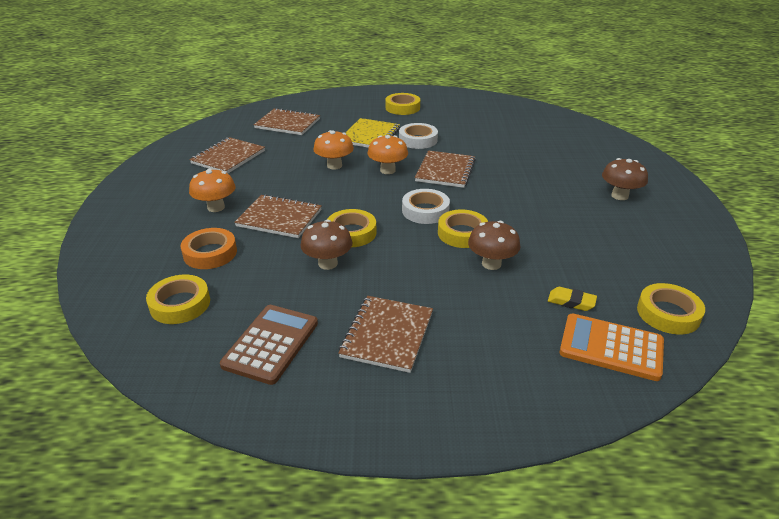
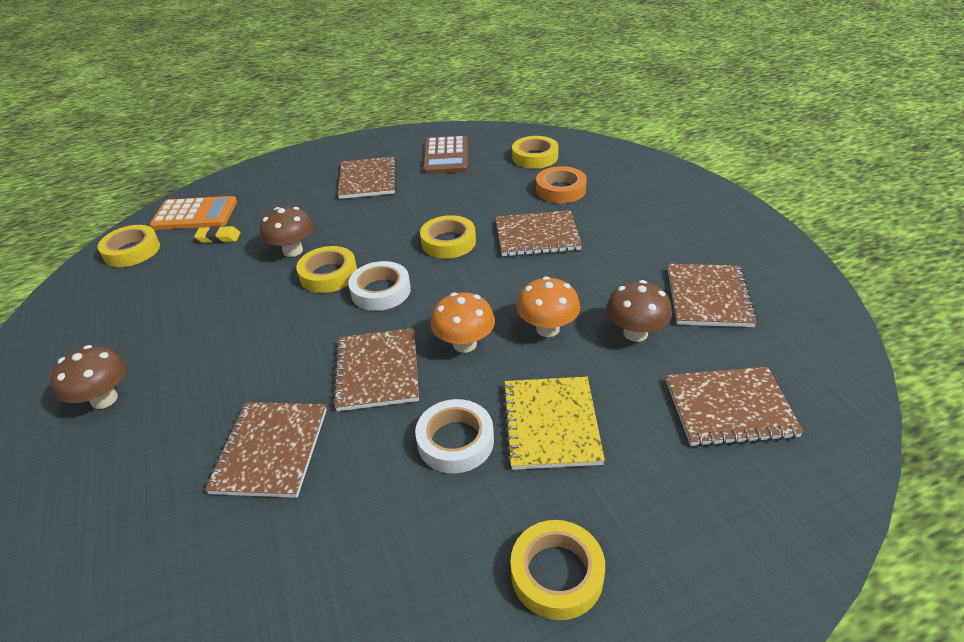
camera: 160 degrees right, 5 degrees up
(216, 207) = (617, 228): orange mushroom -> none
(328, 263) = (449, 210): brown mushroom -> brown mushroom (635, 333)
(510, 155) = (271, 450): none -> brown notebook

